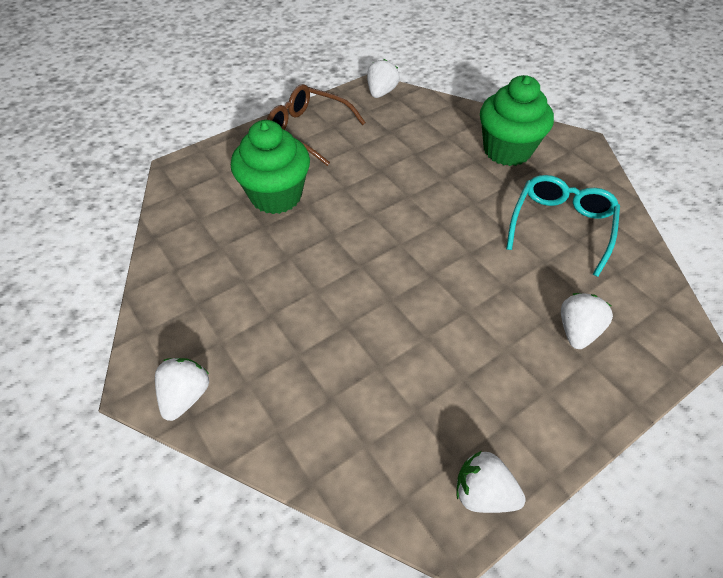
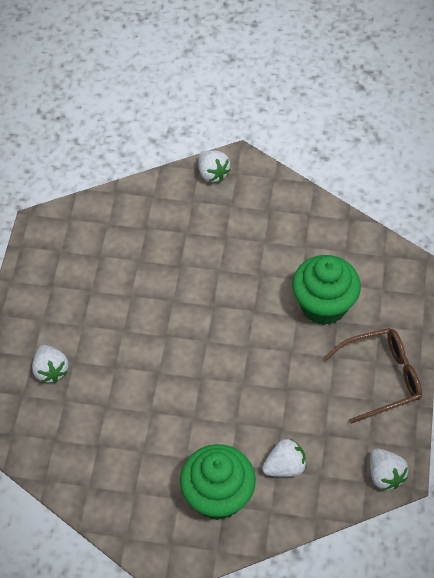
camera: 135 degrees right, 5 degrees up
(483, 493) = (37, 248): white strawberry -> white strawberry (285, 466)
(561, 226) = (118, 448): turquoise glasses -> none

